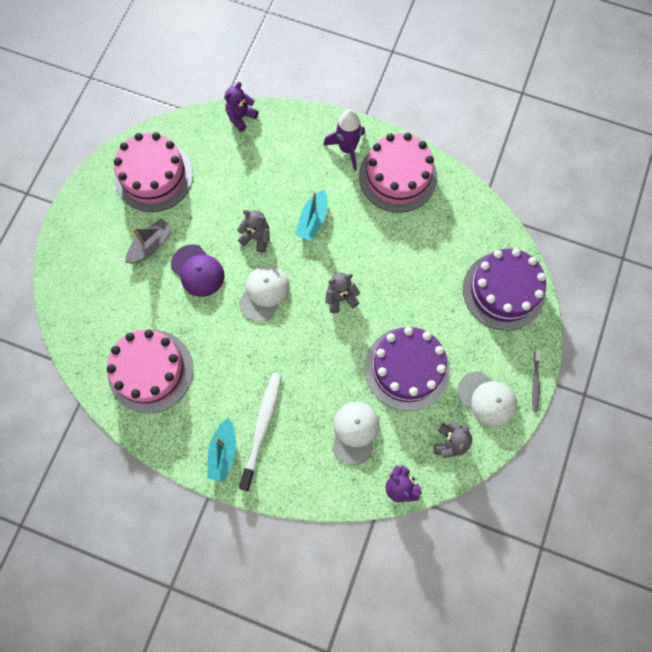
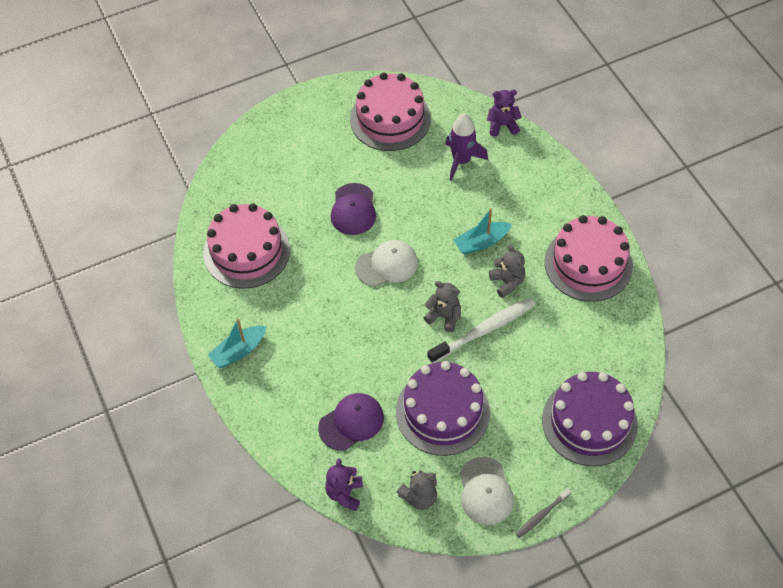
camera: 45 degrees right, 15 degrees down
(151, 245) = (337, 165): grey boat -> none
(256, 237) = (423, 221): grey teddy bear -> grey teddy bear (507, 282)
(262, 428) = (284, 359): white toothbrush -> white toothbrush (483, 330)
(347, 149) = (566, 211): purple rocket -> purple rocket (461, 161)
(355, 432) = (351, 422): white cap -> purple cap

